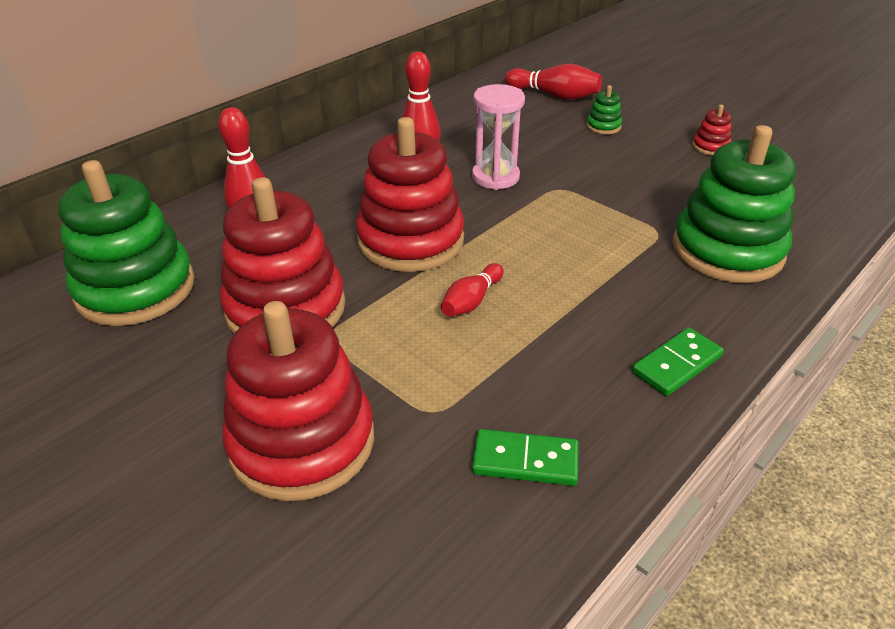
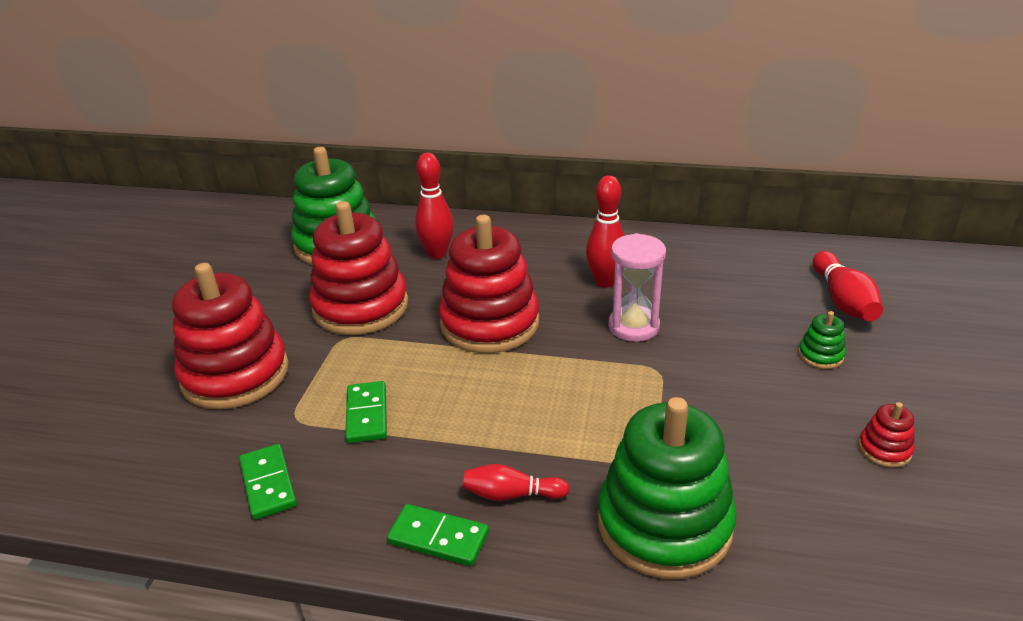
camera: 60 degrees right, 5 degrees down
(471, 301) = (435, 386): red bowling pin -> red bowling pin (511, 494)
(474, 358) = (366, 414): none -> green domino

